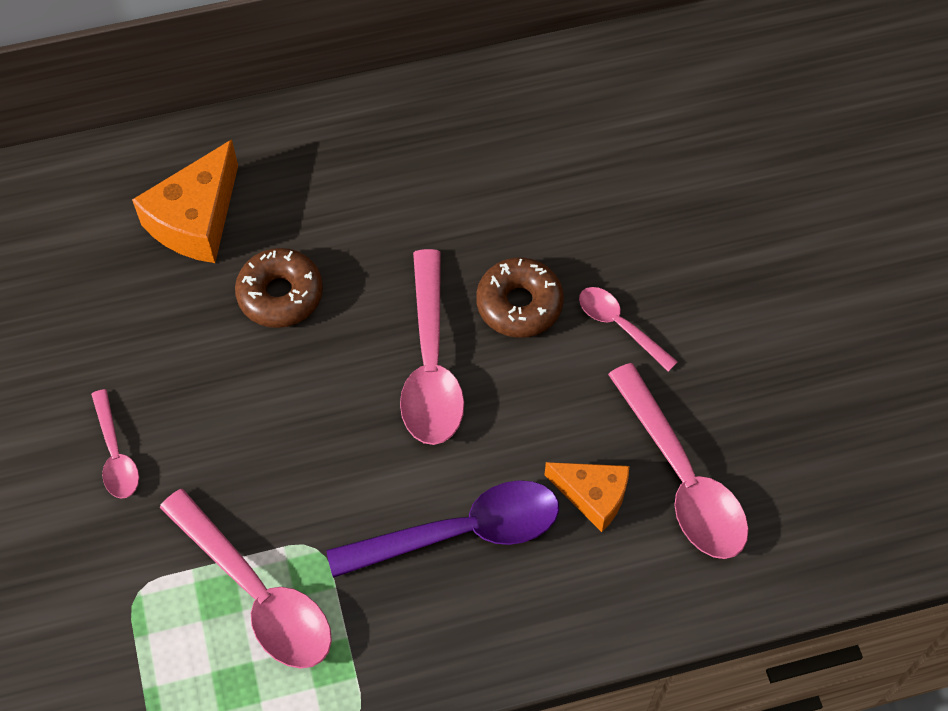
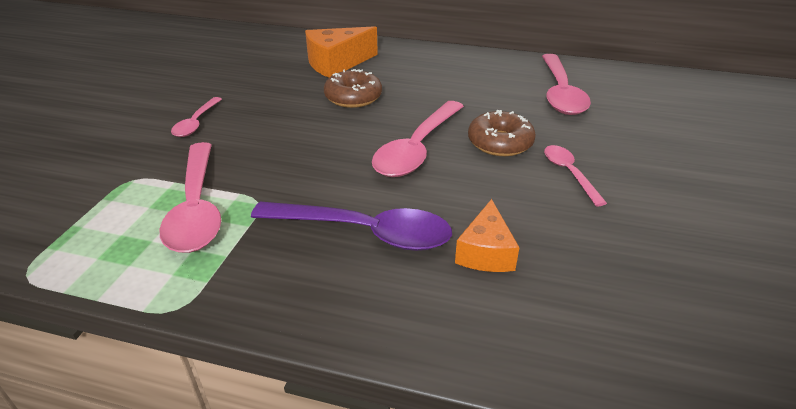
camera: 30 degrees right, 25 degrees down
(593, 496) = (486, 252): orange cheese -> orange cheese turned 45 degrees clockwise
(682, 477) = (573, 270): pink spoon -> pink spoon (560, 93)

